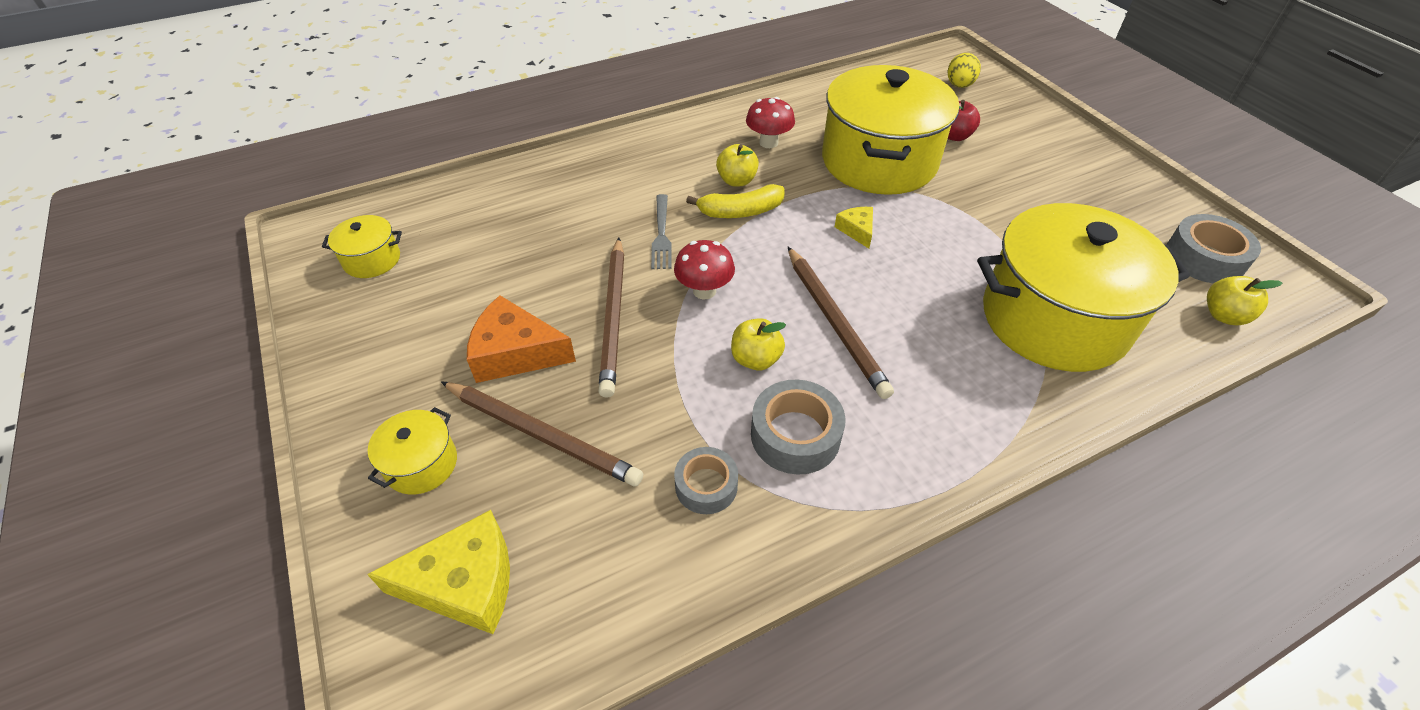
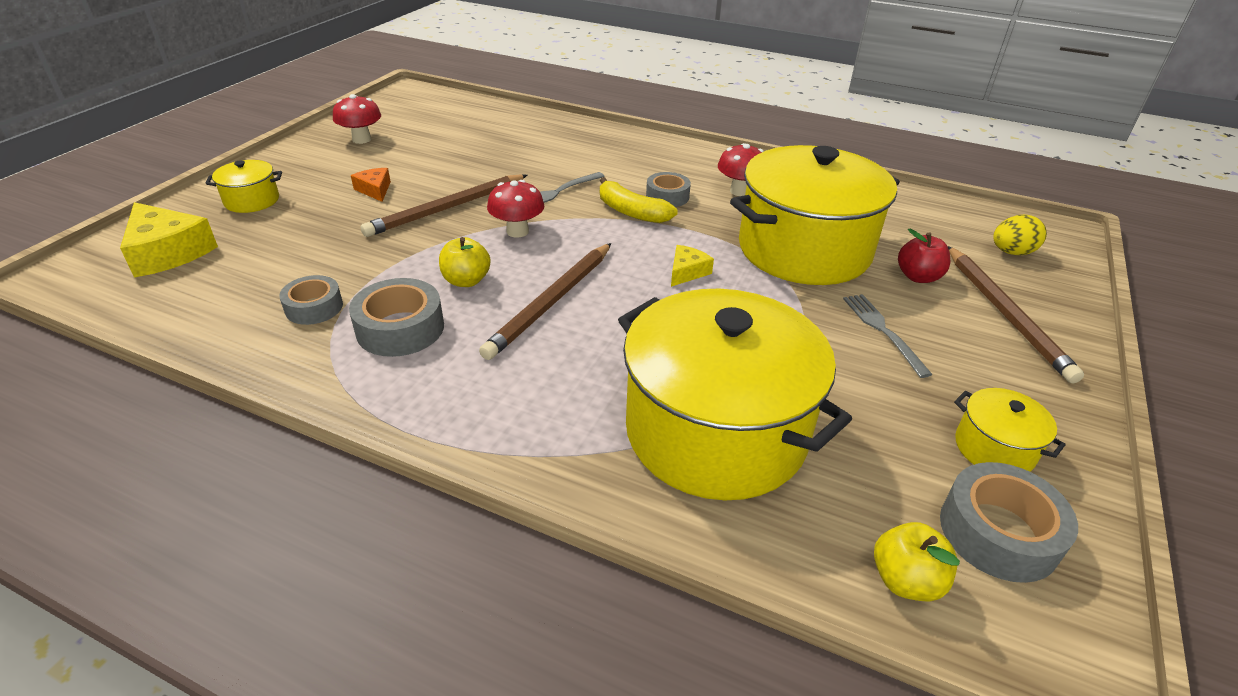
camera: 50 degrees right, 10 degrees down
(372, 260) = (408, 116): yellow pot -> yellow pot (994, 448)
(382, 318) = (362, 139): none -> red mushroom
(515, 353) = (375, 190): orange cheese -> orange cheese, size x0.54
(542, 435) = (309, 228): brown pencil -> brown pencil (1006, 314)
(737, 181) = (667, 196): yellow apple -> grey tape
(1000, 186) = (882, 330): none -> grey fork

